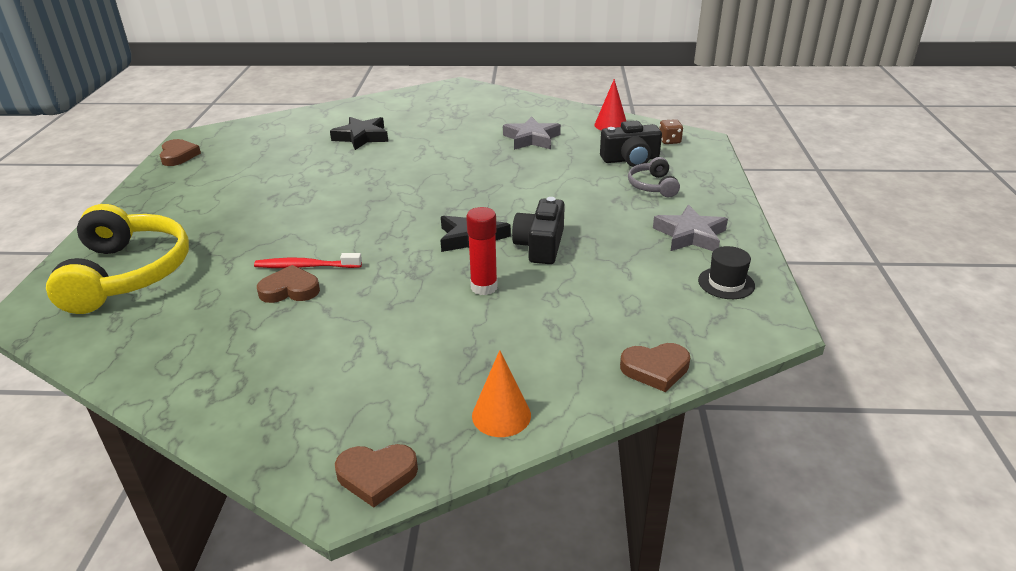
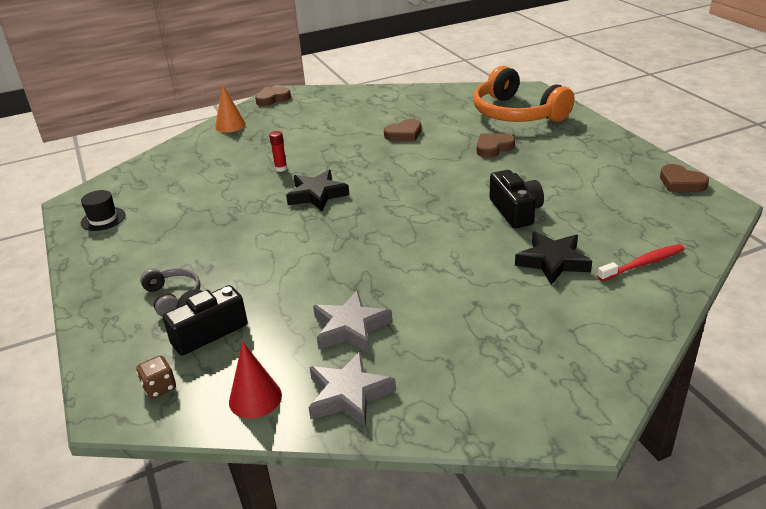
camera: 155 degrees right, 0 degrees up
(127, 273) = (516, 113): yellow headphones -> orange headphones
(306, 266) = (414, 146): red toothbrush -> red toothbrush (643, 264)
(484, 287) = (281, 168): red glue stick -> red glue stick, size x0.64
(540, 245) = (258, 205): black camera -> black camera (515, 211)
(655, 369) = (153, 161): brown heart -> brown heart (493, 148)
(690, 235) = (131, 250): grey star -> grey star (349, 395)

